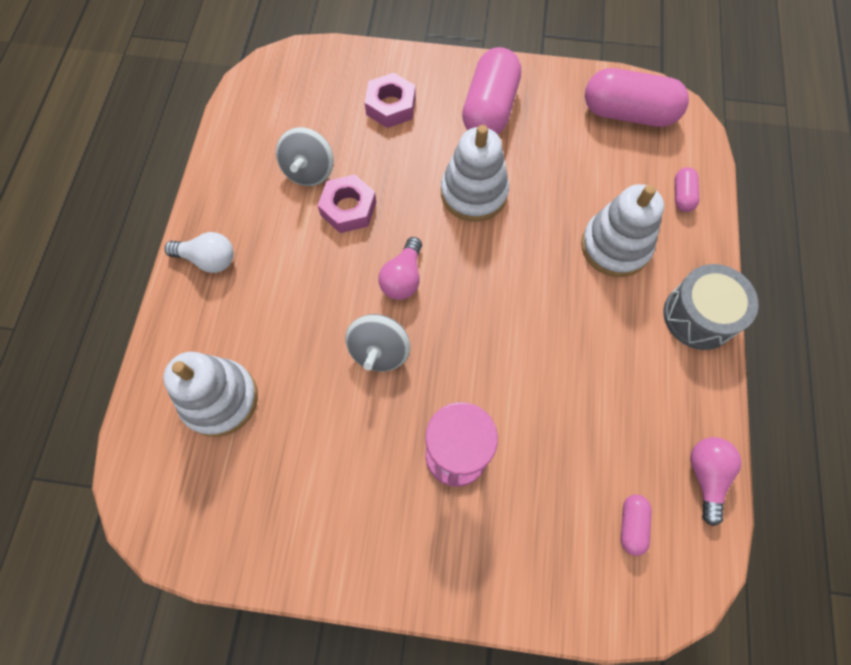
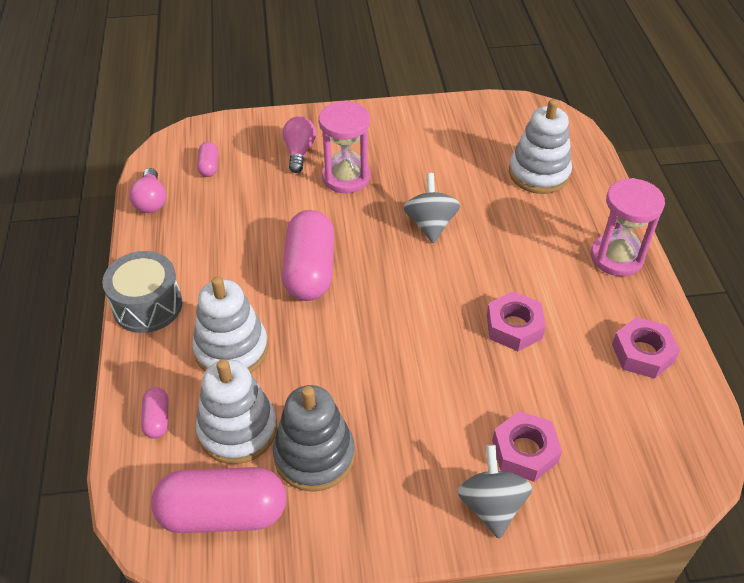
camera: 165 degrees right, 20 degrees down
(208, 259) = (616, 257): white light bulb -> pink hourglass
(251, 159) = (642, 353): none -> pink nut
(309, 171) = (574, 354): grey spinning top -> grey spinning top (491, 505)
(403, 278) = (433, 279): pink light bulb -> pink light bulb (299, 152)
(473, 193) = (391, 370): white stacking toy -> white stacking toy (237, 430)
(489, 109) = (403, 477): pink capsule -> pink capsule (310, 270)
(554, 138) = (314, 455): none -> grey stacking toy

